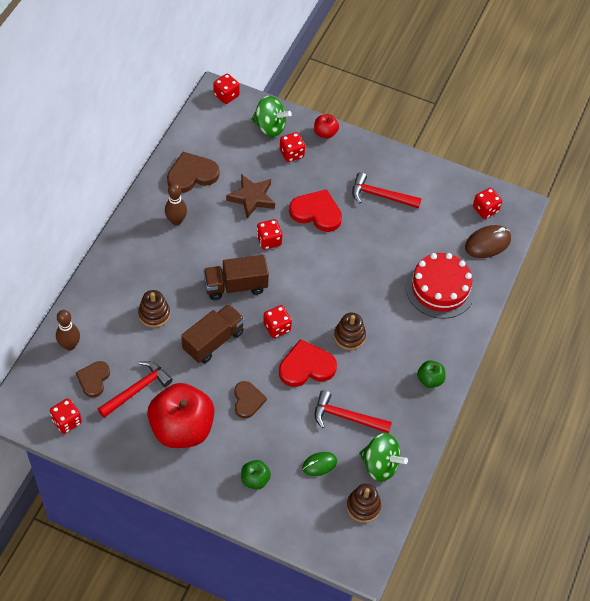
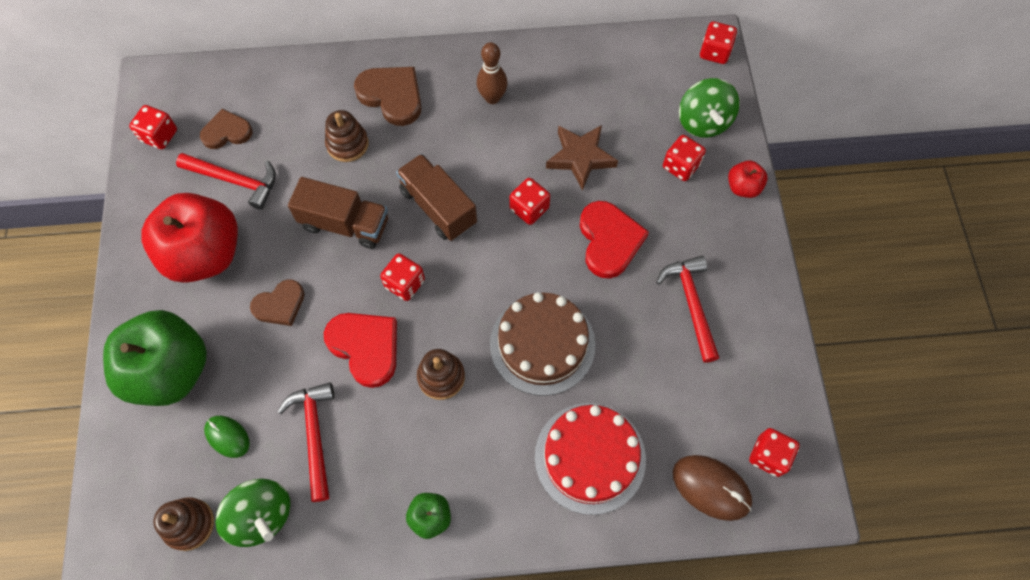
camera: 65 degrees right, 10 degrees up
(70, 345) = (259, 86): brown bowling pin -> none
(192, 175) = (570, 79): brown heart -> brown heart (392, 96)
(255, 480) = (171, 371): green apple -> green apple, size x2.26
(360, 277) = (542, 344): none -> brown cake
(380, 465) = (262, 516): green spinning top -> green spinning top turned 45 degrees counterclockwise

